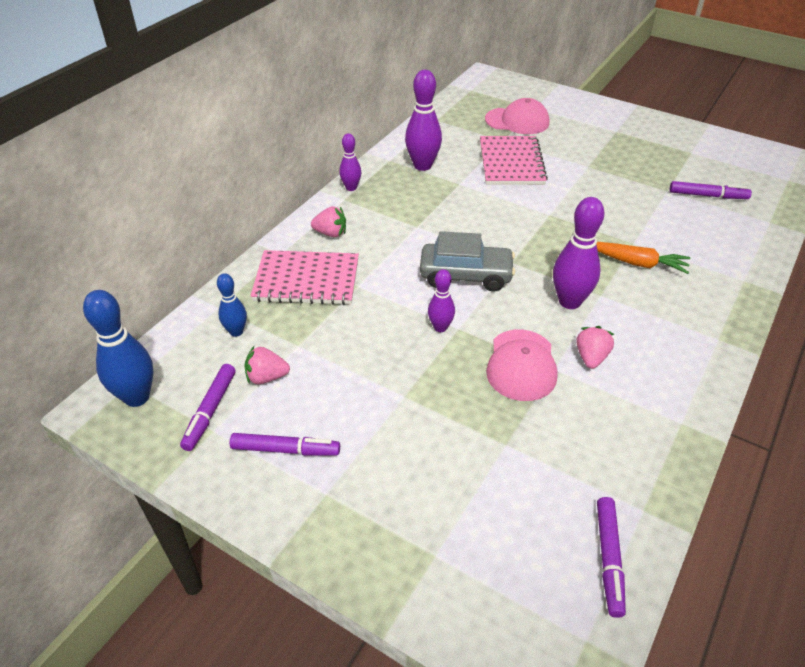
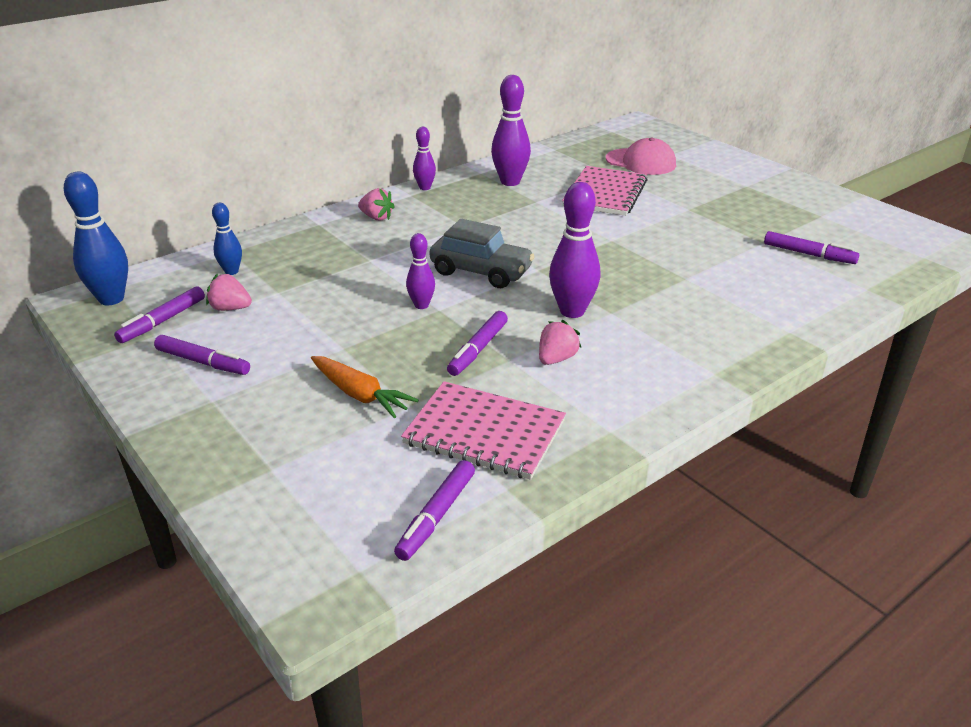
camera: 20 degrees right, 10 degrees down
(306, 280) = (325, 247): pink notebook -> pink notebook (484, 432)
(521, 365) = (478, 349): pink cap -> purple marker
(637, 263) = (675, 295): orange carrot -> orange carrot (360, 394)

